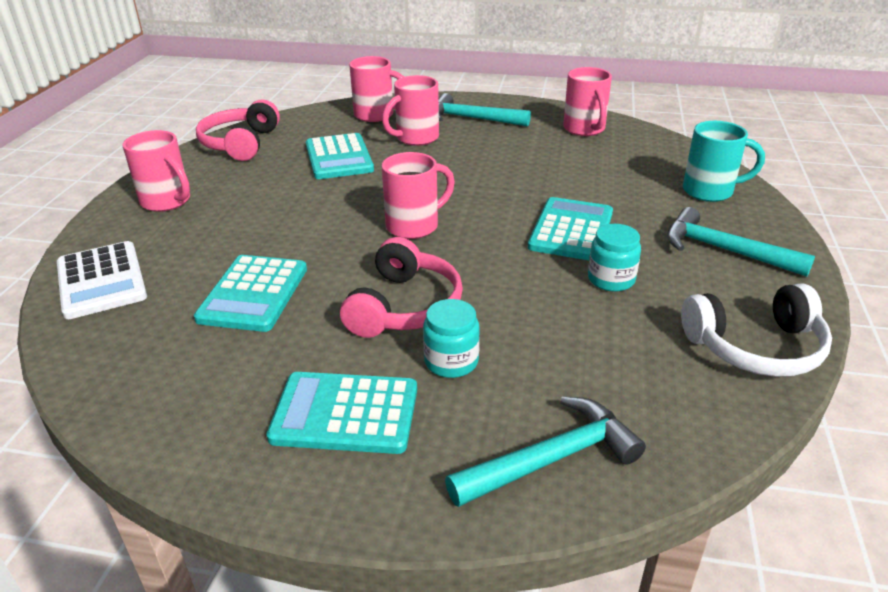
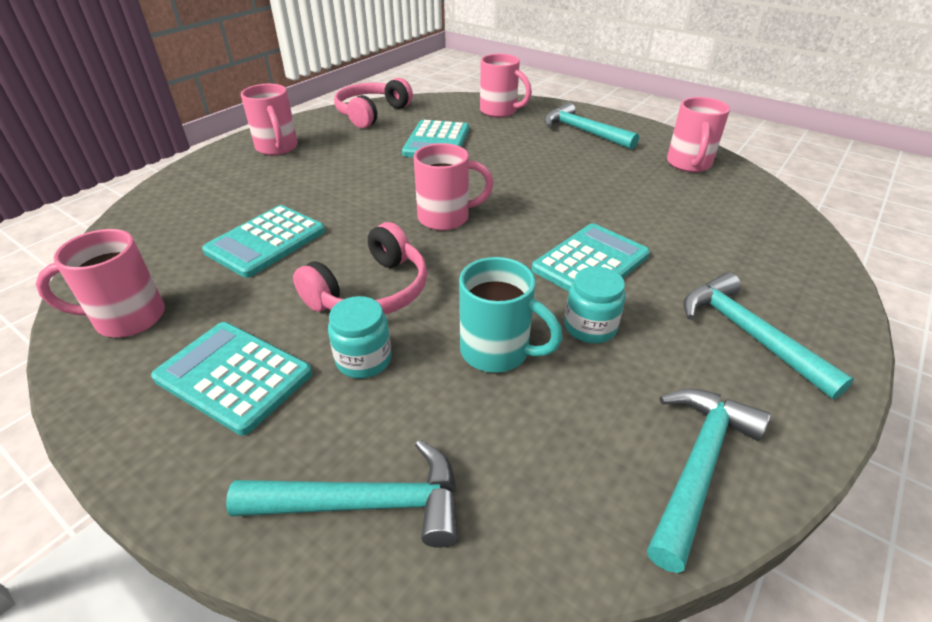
camera: 25 degrees right, 5 degrees up
(101, 280) = (176, 199): white calculator -> none
(415, 138) = (516, 139): pink mug -> pink mug (127, 318)
(710, 191) = (782, 262): turquoise mug -> turquoise mug (497, 352)
(756, 347) = (698, 465): white headphones -> turquoise hammer

